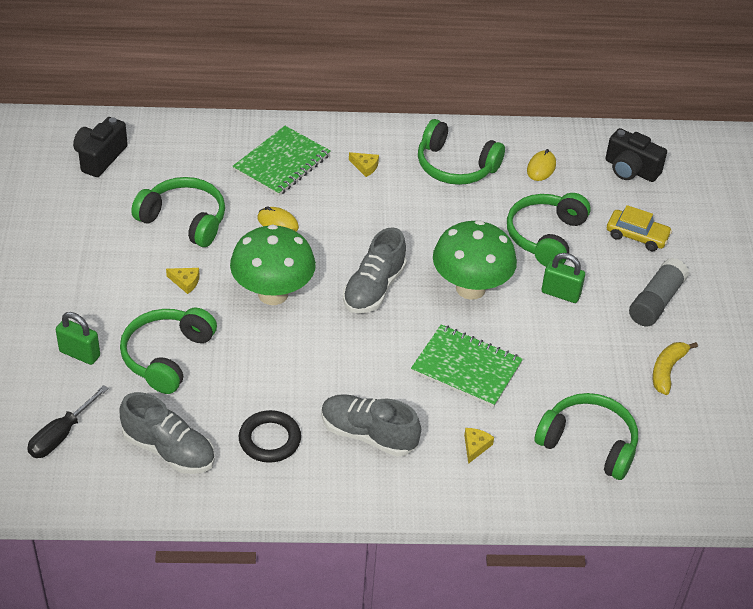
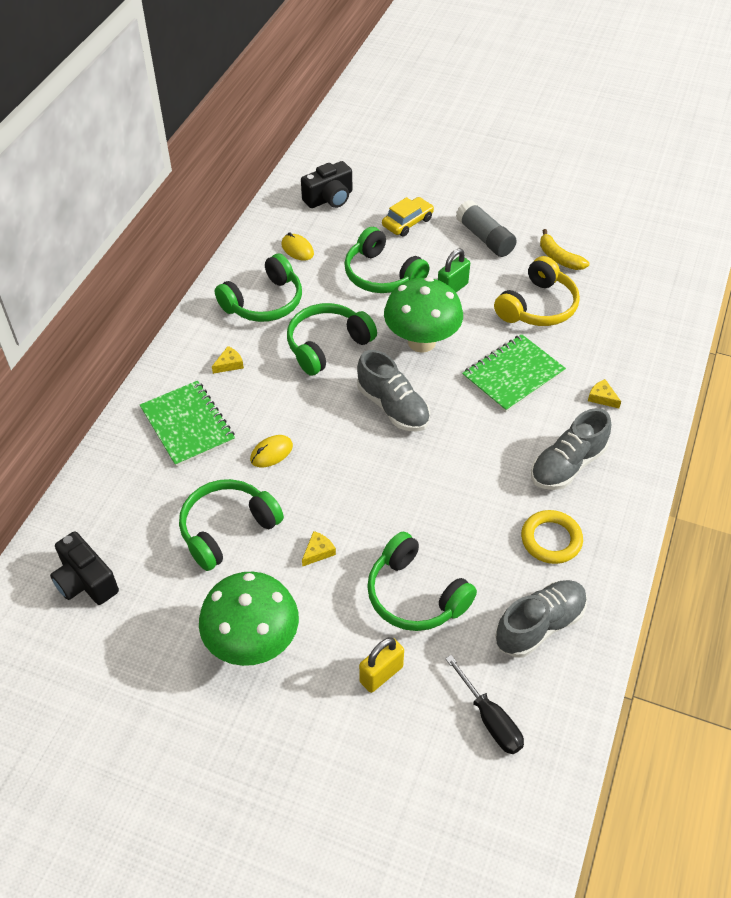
camera: 65 degrees left, 5 degrees up
(79, 354) = (381, 674): green padlock -> yellow padlock
(270, 440) = (551, 539): black ring -> yellow ring
(273, 294) = (366, 484): green mushroom -> green mushroom (253, 643)
(578, 367) = (538, 306): none -> yellow headphones
(588, 443) = (619, 328): green headphones -> green headphones (327, 345)

